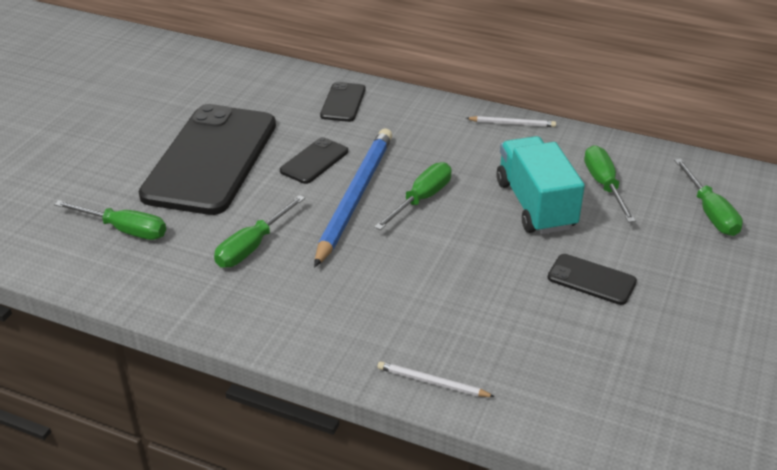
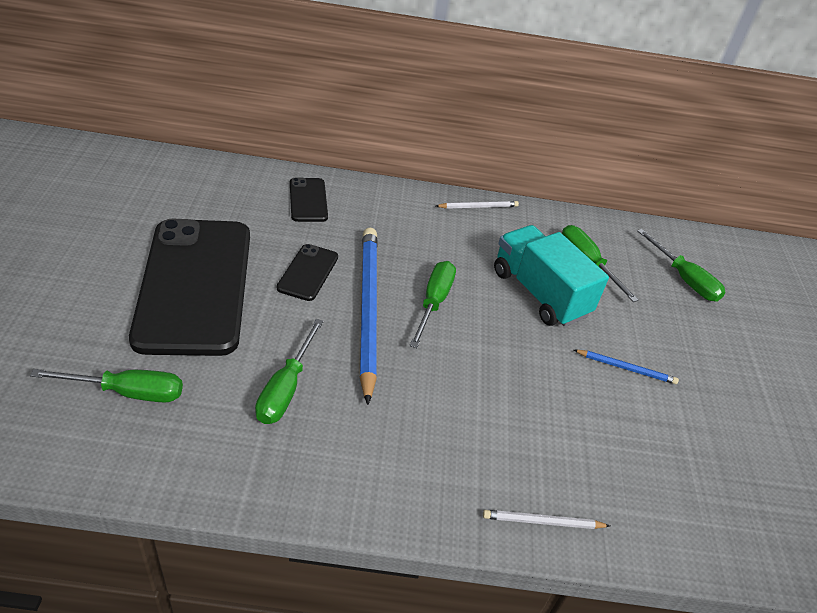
camera: 25 degrees left, 5 degrees up
(591, 280) = (626, 368): black phone -> blue pencil

